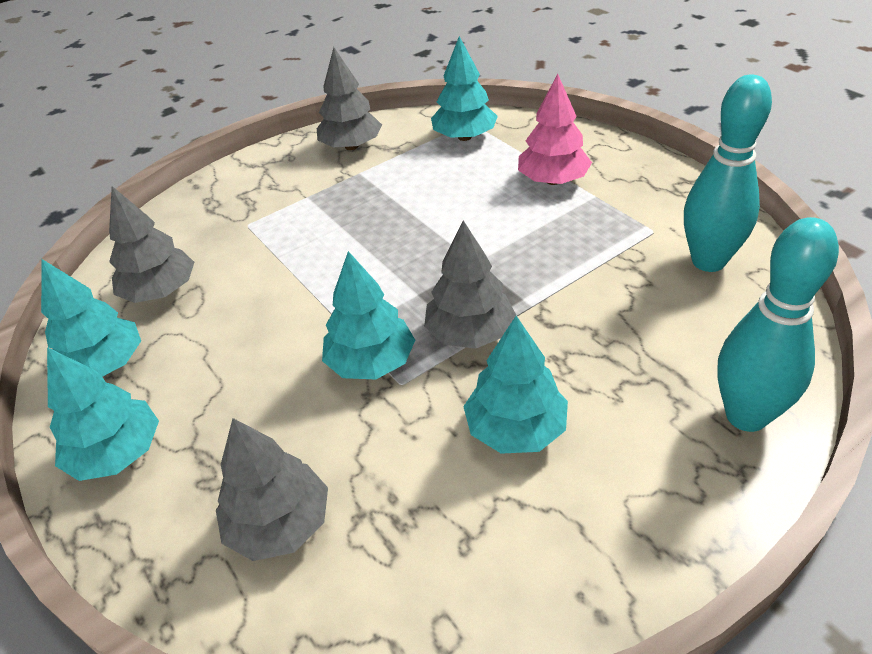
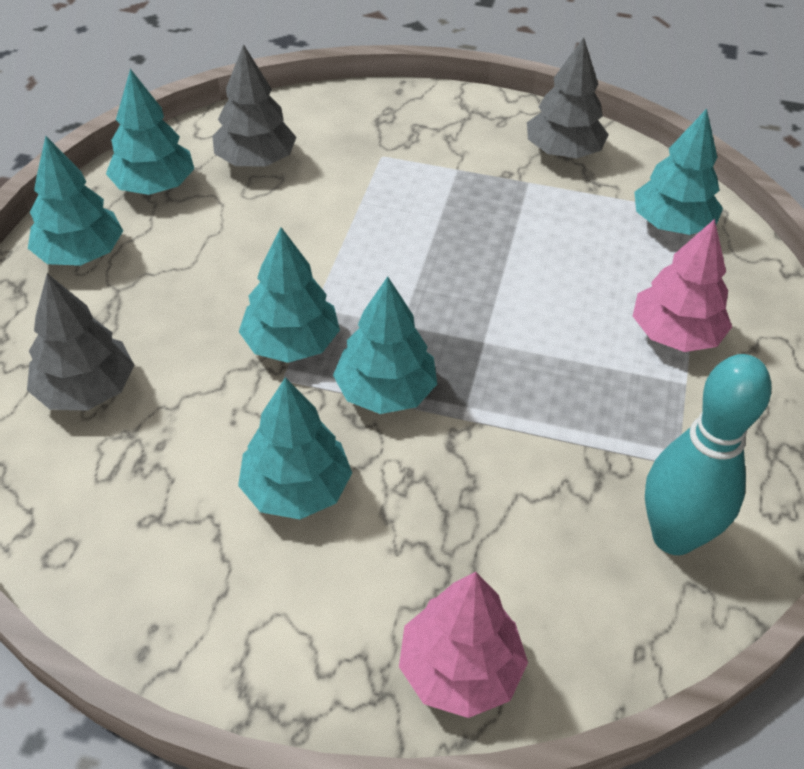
camera: 45 degrees right, 5 degrees up
(470, 333) = (385, 392): grey tree -> turquoise tree
(746, 415) = (460, 669): turquoise bowling pin -> pink tree

